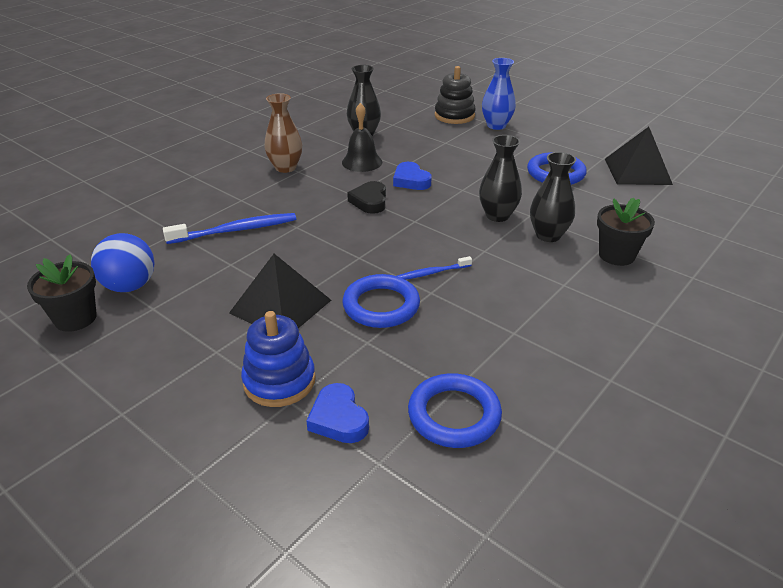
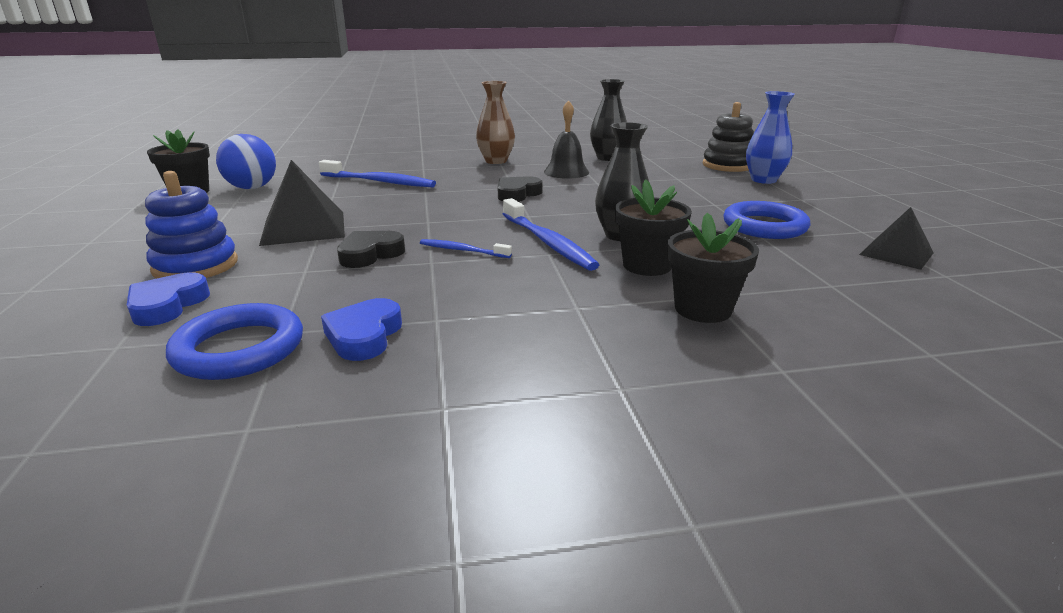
camera: 40 degrees right, 10 degrees down
(381, 305) = (370, 254): blue ring -> black heart
(411, 180) = (585, 192): blue heart -> blue heart (364, 335)
(468, 241) = (547, 242): none -> blue toothbrush
(548, 235) = (647, 265): black vase -> black flower pot
(637, 171) = (896, 253): black pyramid -> black pyramid, size x0.64

